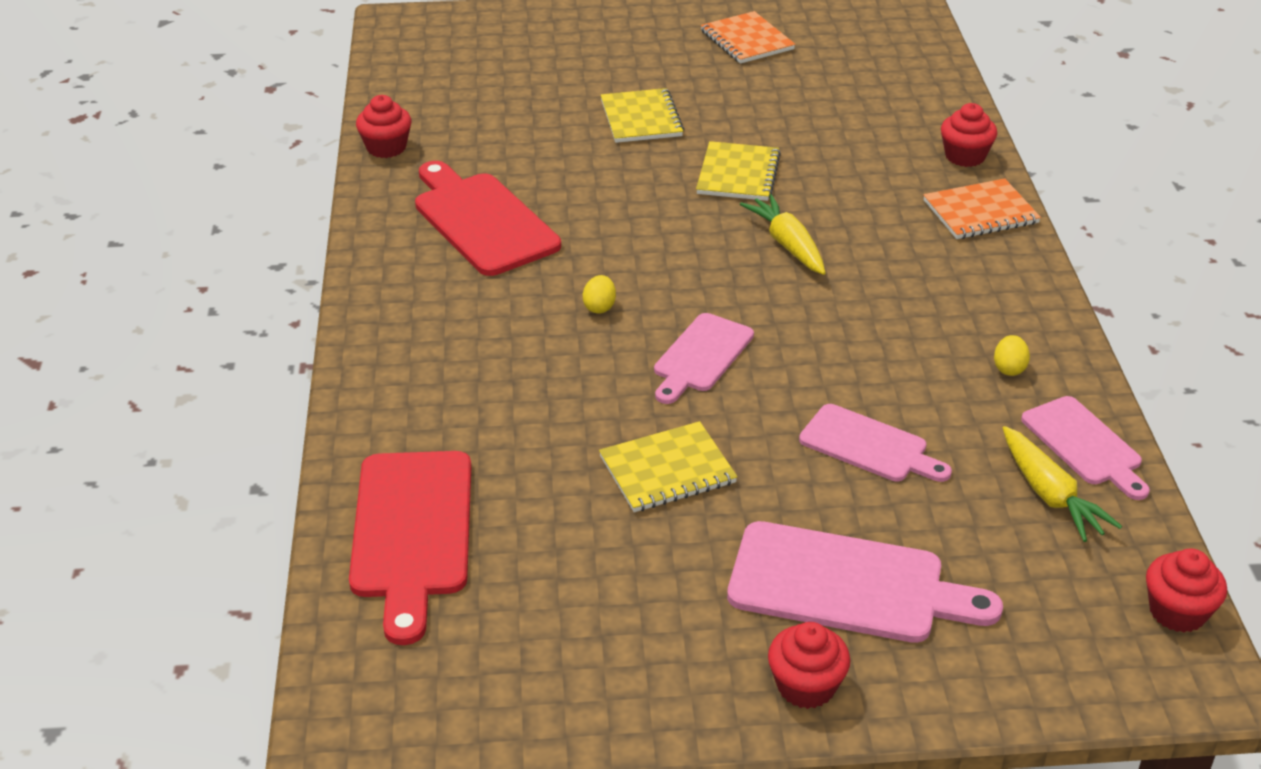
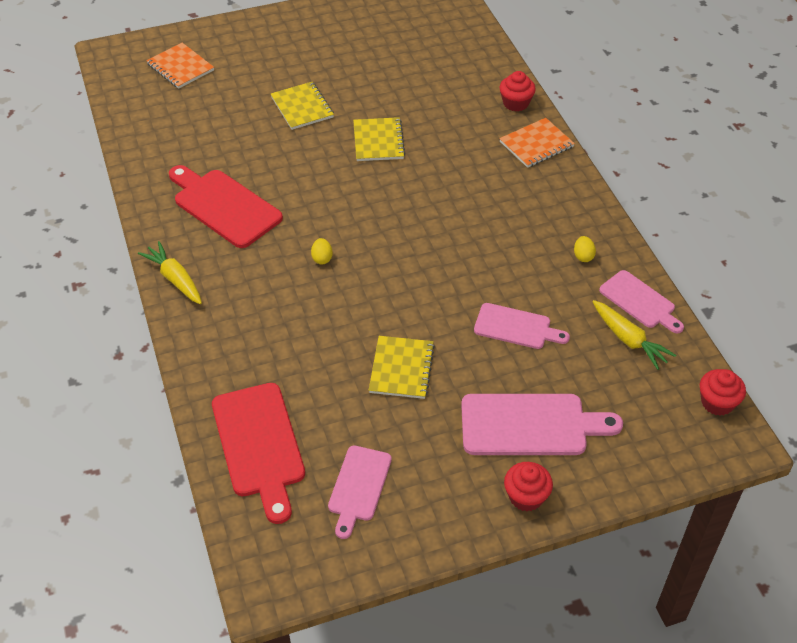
camera: 15 degrees left, 10 degrees up
(386, 147) = (139, 159): red cupcake -> none
(667, 470) = (401, 368): yellow notebook -> yellow notebook turned 45 degrees counterclockwise
(701, 356) = (397, 283): pink cutting board -> pink cutting board (359, 487)
(747, 40) = (352, 33): orange notebook -> orange notebook (180, 67)
(787, 244) = (425, 190): yellow carrot -> yellow carrot (175, 279)

